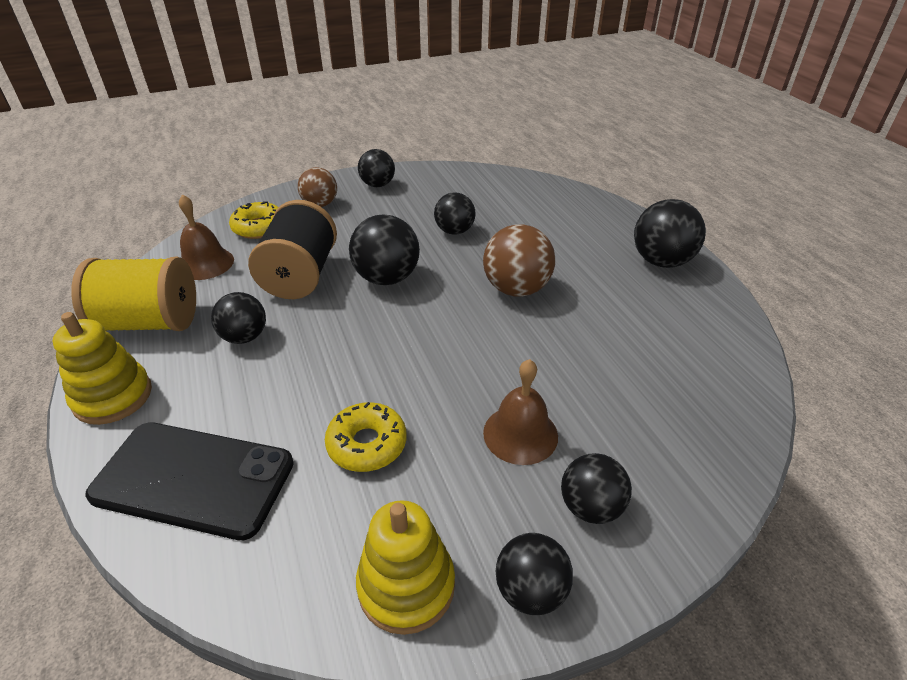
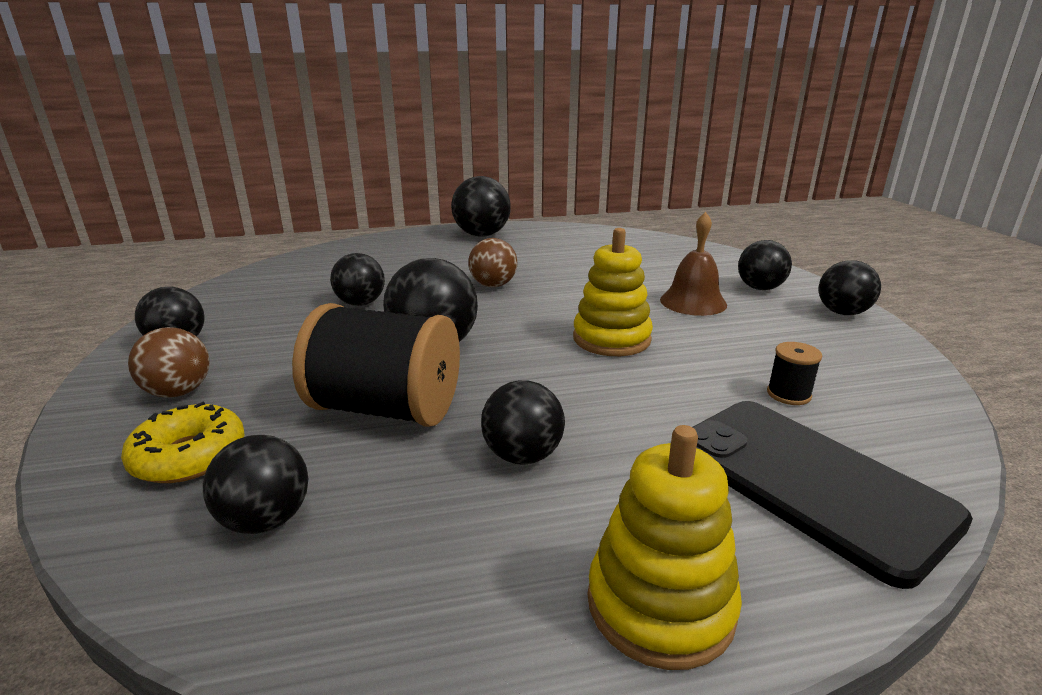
camera: 80 degrees left, 15 degrees down
(150, 322) = (440, 583): yellow spool -> none
(193, 479) = (808, 482): black phone -> black phone turned 60 degrees counterclockwise
(205, 263) = (266, 520): brown bell -> black ball
(317, 489) = (788, 394): none -> black spool
(367, 444) = (720, 366): yellow donut -> none
(406, 585) = (868, 354): yellow stacking toy -> yellow stacking toy (611, 339)
(516, 289) = (493, 285): brown ball -> brown ball, size x0.66

